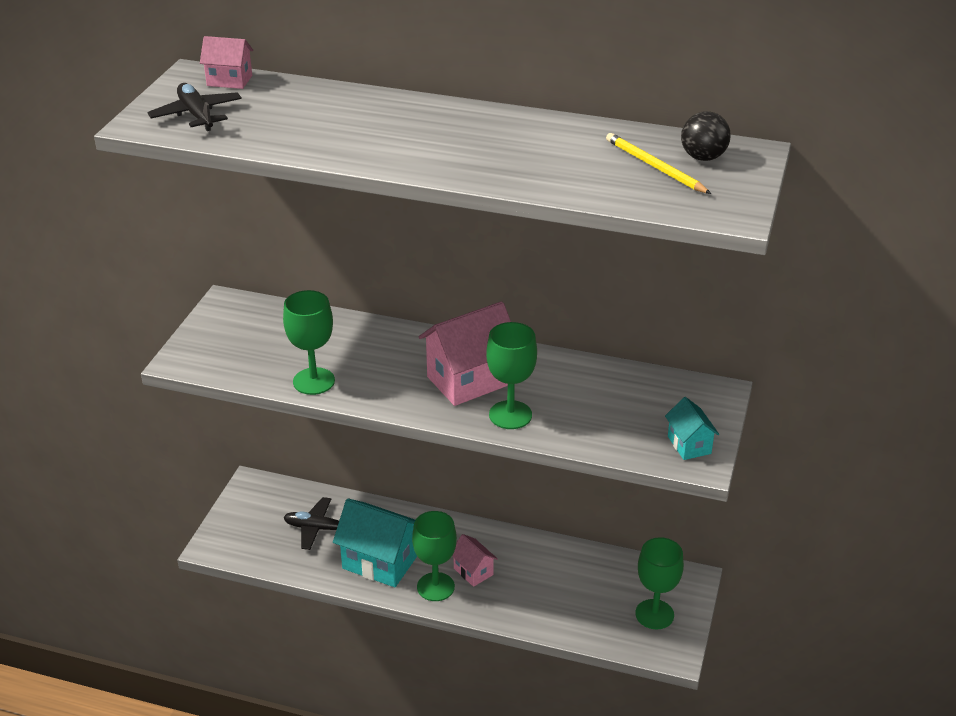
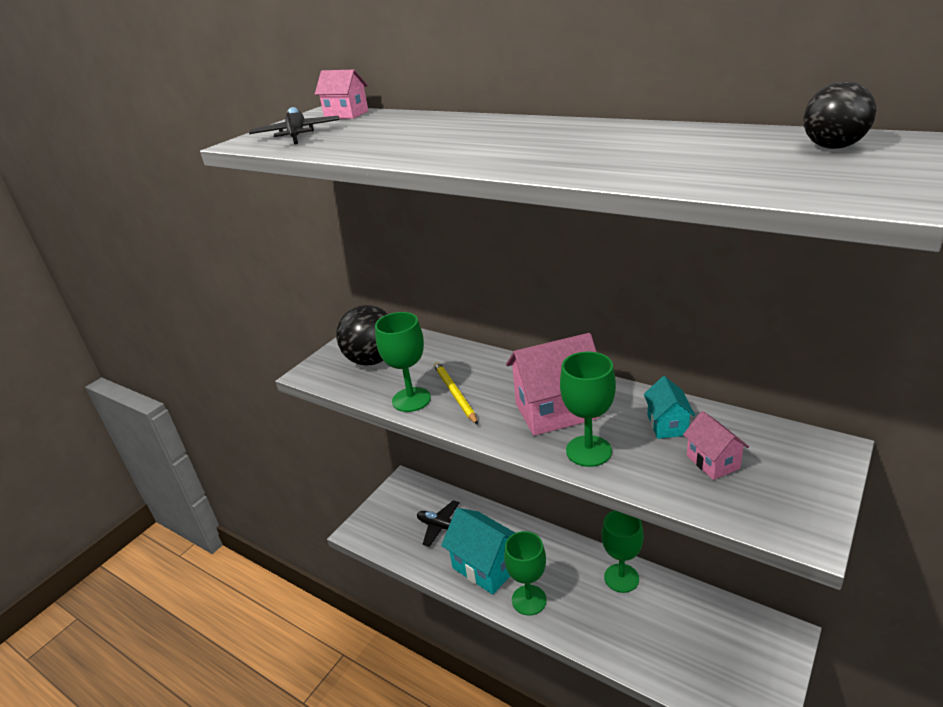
camera: 20 degrees right, 5 degrees down
(248, 341) = (372, 360): none -> black ball
(473, 571) = (566, 590): pink house -> pink house (712, 462)
(654, 614) = (743, 670): green goblet -> green goblet (621, 578)
(655, 167) = (765, 156): yellow pencil -> yellow pencil (455, 394)
(689, 445) = (792, 509): turquoise house -> turquoise house (667, 425)

